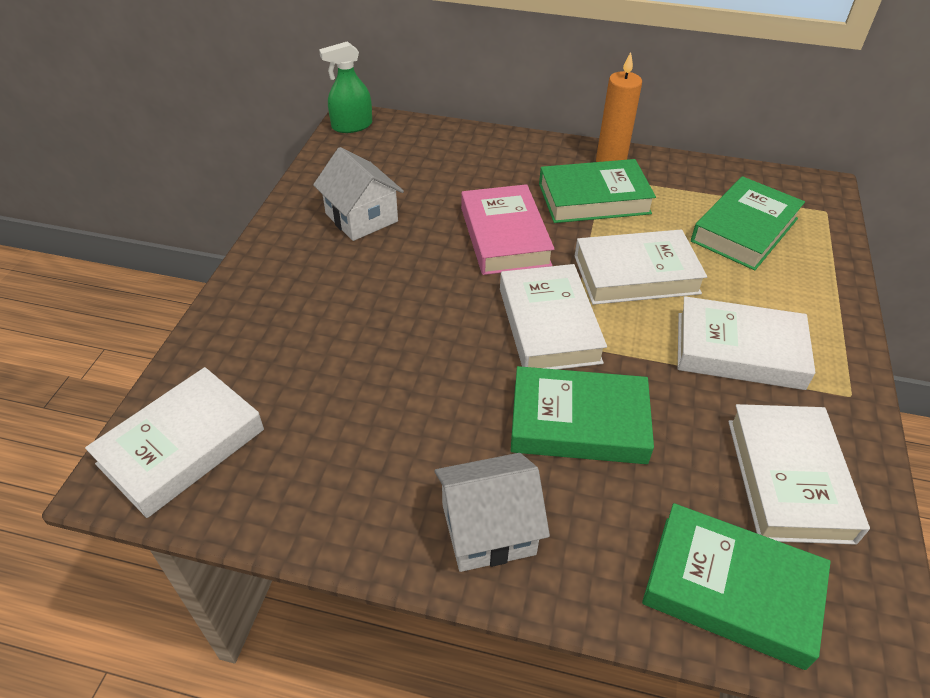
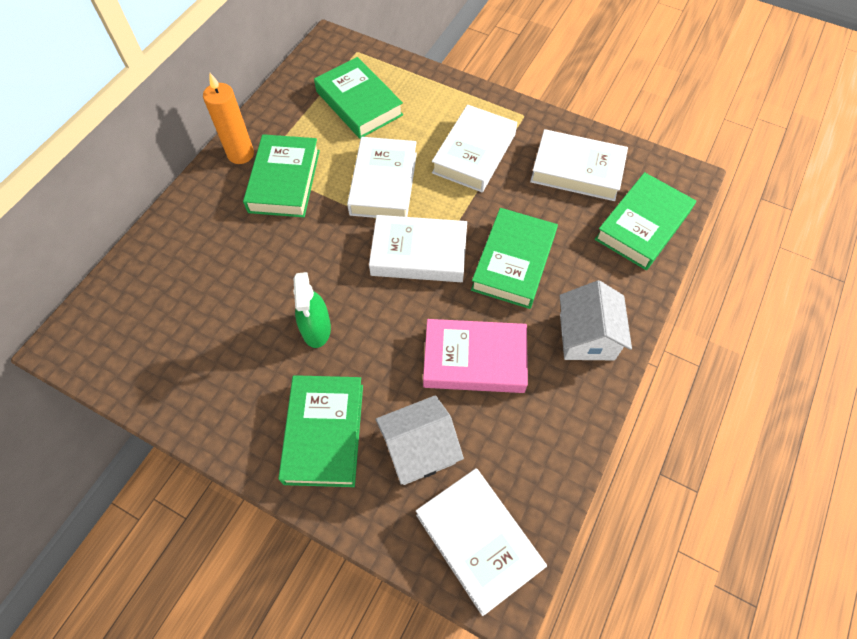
camera: 75 degrees left, 15 degrees up
(297, 294) = (324, 433): none -> green book
(352, 126) = (73, 349): green spray bottle -> green spray bottle (316, 328)
(361, 217) = (236, 363): white house -> white house (419, 449)
(504, 236) = (308, 256): pink book -> pink book (474, 360)

